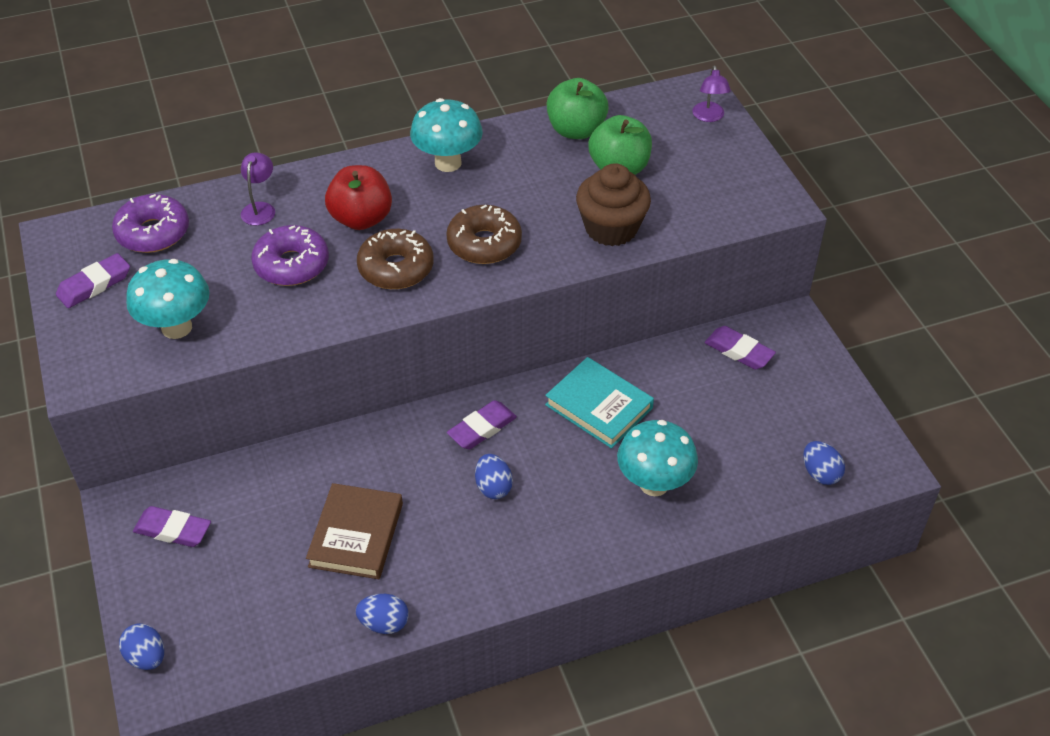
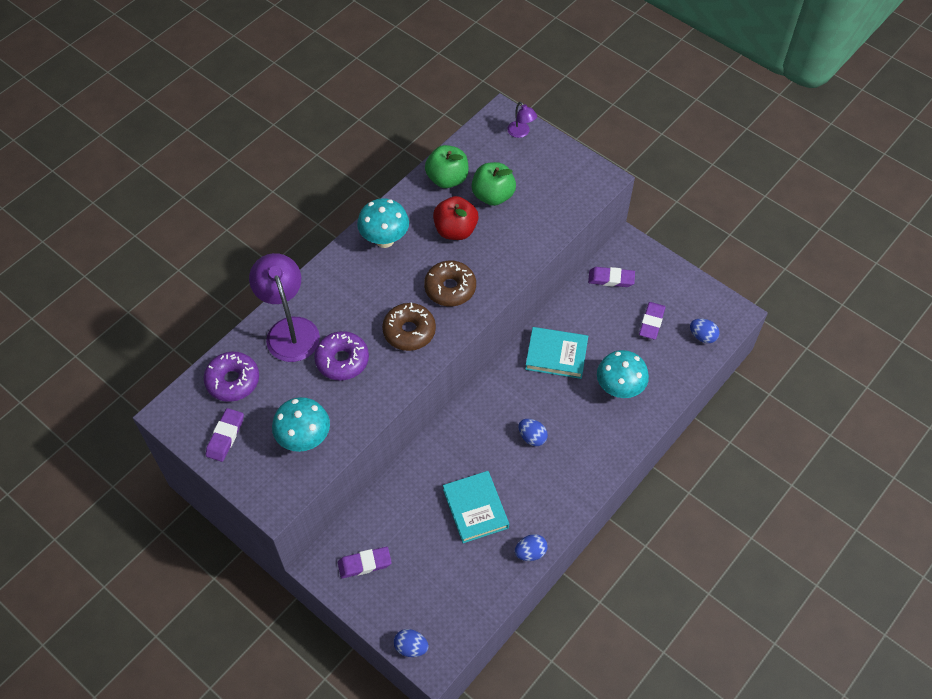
camera: 30 degrees left, 10 degrees up
(260, 208) = (289, 330): purple lamp -> purple lamp, size x2.12
(356, 535) = (475, 508): brown book -> turquoise book
(361, 219) = (361, 306): red apple -> red apple (455, 230)
(482, 428) = (499, 403): purple eraser -> purple eraser (651, 322)
(611, 228) = (518, 242): brown cupcake -> none

